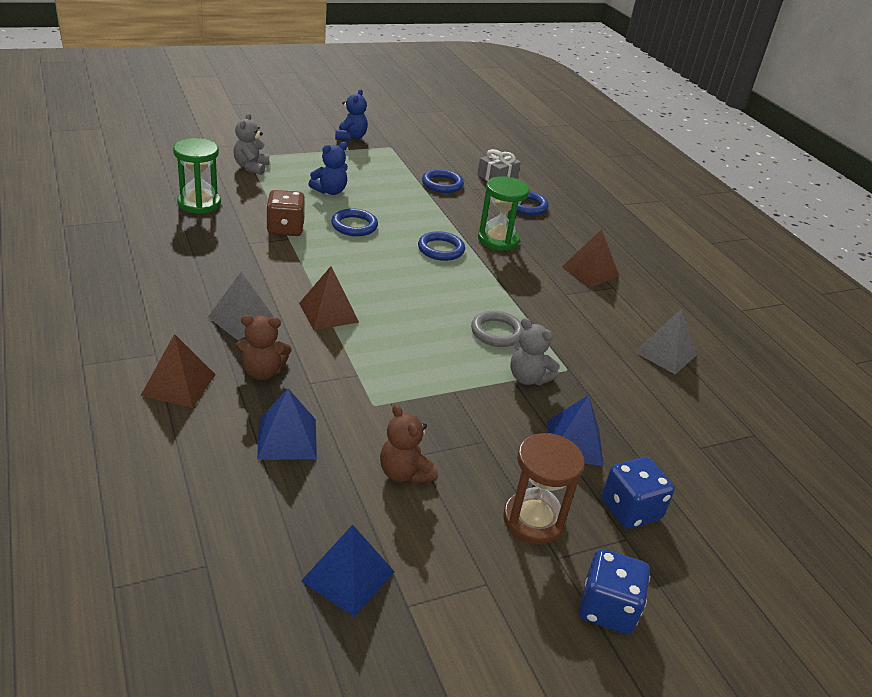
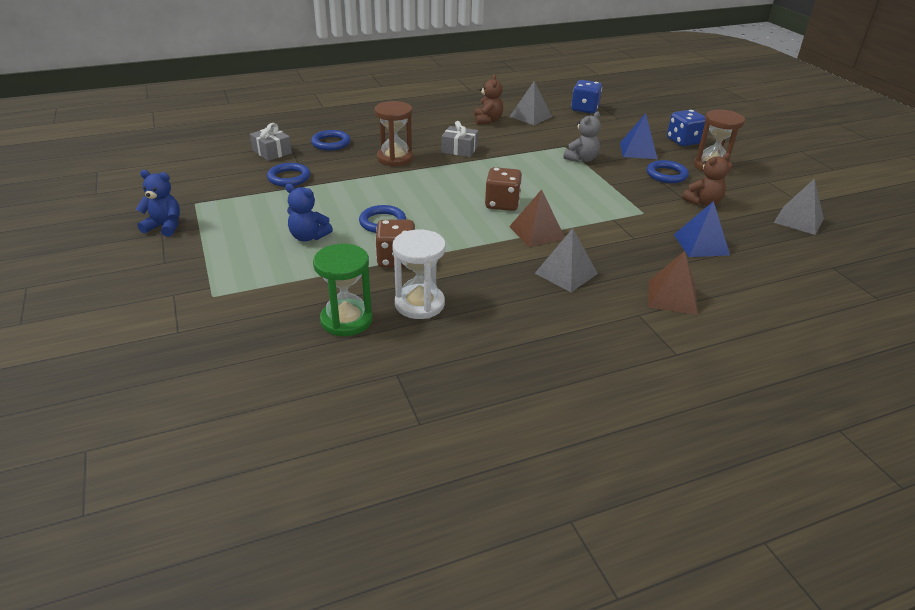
camera: 85 degrees left, 0 degrees up
(212, 235) = (419, 304): none -> white hourglass
(251, 167) = (246, 291): grey teddy bear -> none
(262, 372) = (633, 259): brown teddy bear -> brown teddy bear (487, 120)
(330, 191) = (308, 237): blue teddy bear -> blue teddy bear turned 150 degrees clockwise
(348, 576) = (799, 220): blue pyramid -> grey pyramid
(394, 297) = (502, 204): none -> brown dice
(441, 249) = (417, 182): blue ring -> blue ring (666, 175)
(497, 332) = (532, 166): grey ring -> none
(498, 240) = (395, 158): green hourglass -> brown hourglass
(532, 283) = (459, 149): none -> grey gift
(590, 271) = (435, 128): brown pyramid -> none
(607, 609) = (758, 153): blue dice -> blue dice (584, 109)

